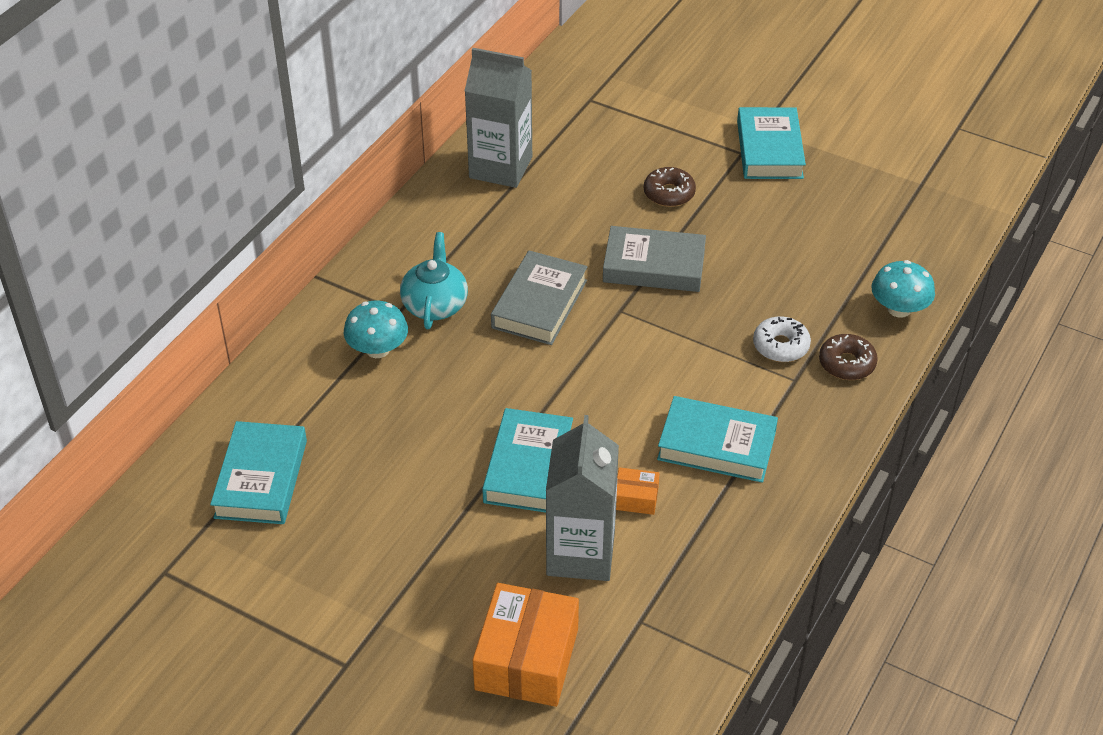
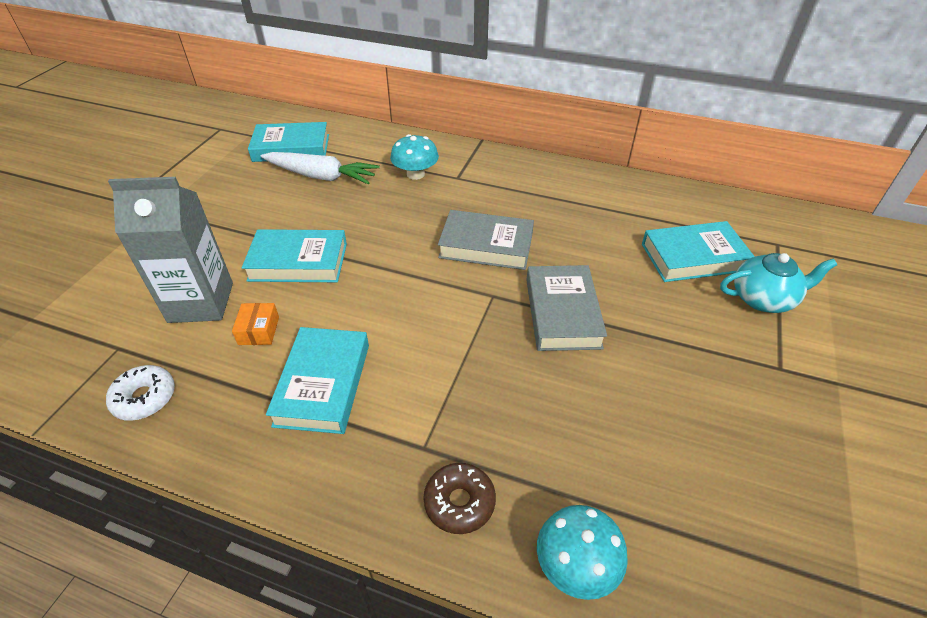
camera: 80 degrees right, 0 degrees up
(350, 445) = (321, 176): none -> white carrot
(435, 305) = (468, 193): turquoise teapot -> turquoise teapot (763, 299)
(500, 167) = (646, 204): grey carton -> none
(526, 659) = (101, 284): orange box -> none
(669, 193) = (674, 313): brown donut -> none
(769, 150) = (804, 394): turquoise book -> turquoise book (693, 257)
(780, 346) = (474, 430): white donut -> white donut (145, 398)

